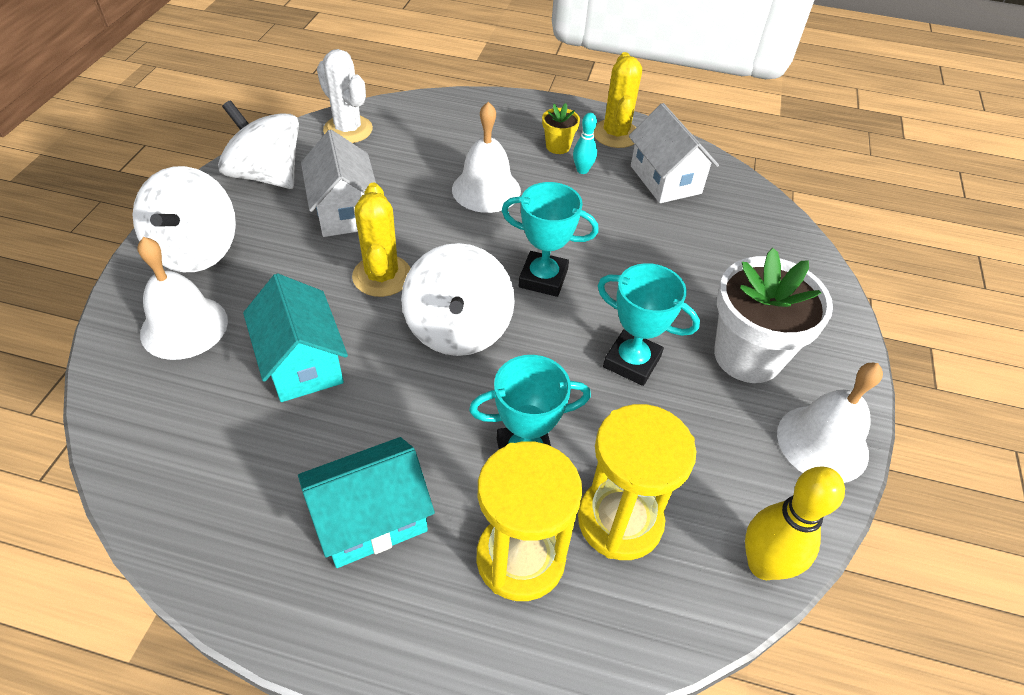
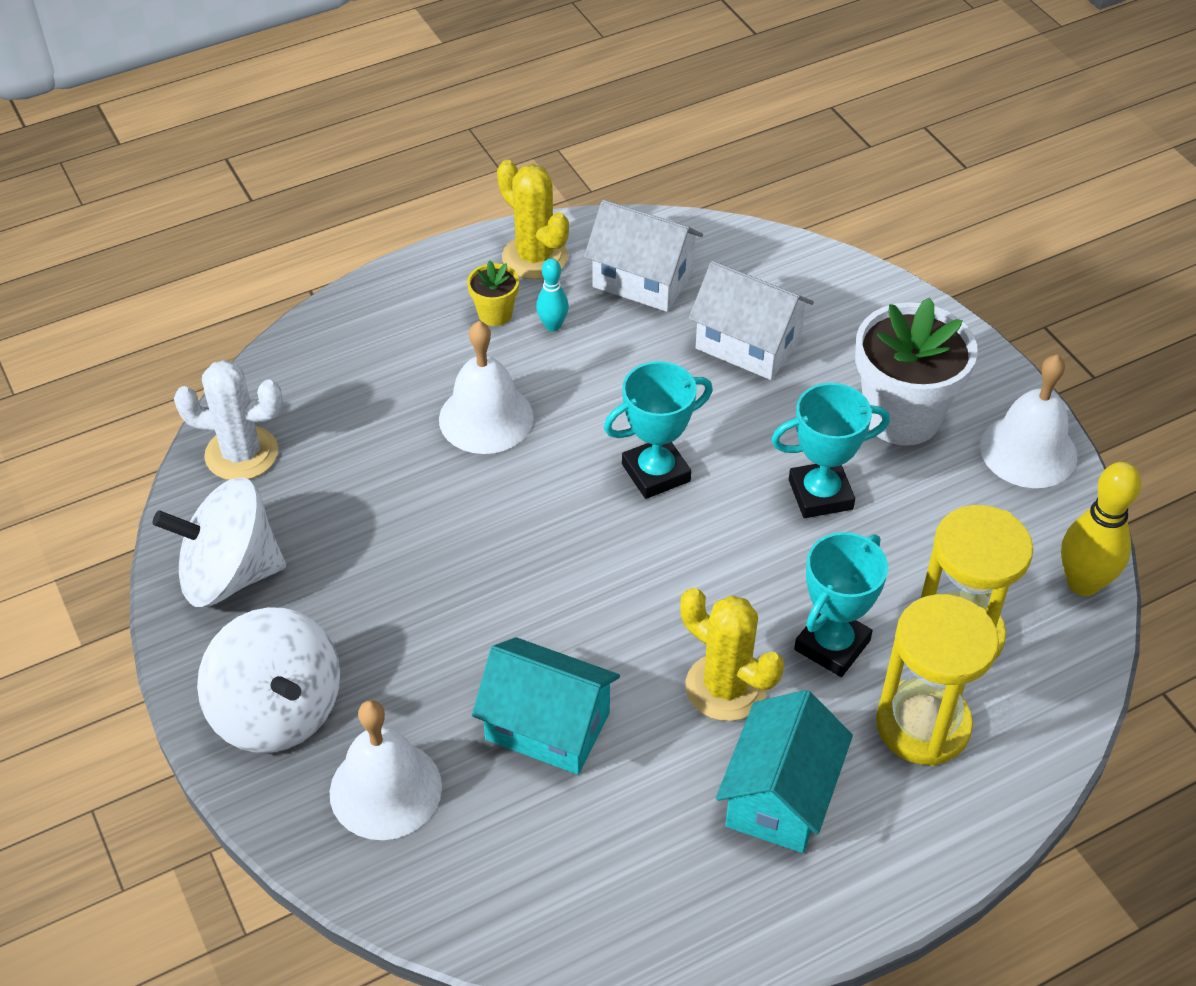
camera: 40 degrees left, 0 degrees up
(344, 211) = (373, 550): white house -> white house (748, 344)
(382, 276) = (506, 587): yellow cactus -> yellow cactus (725, 687)
(458, 329) = (643, 581): white spinning top -> none

